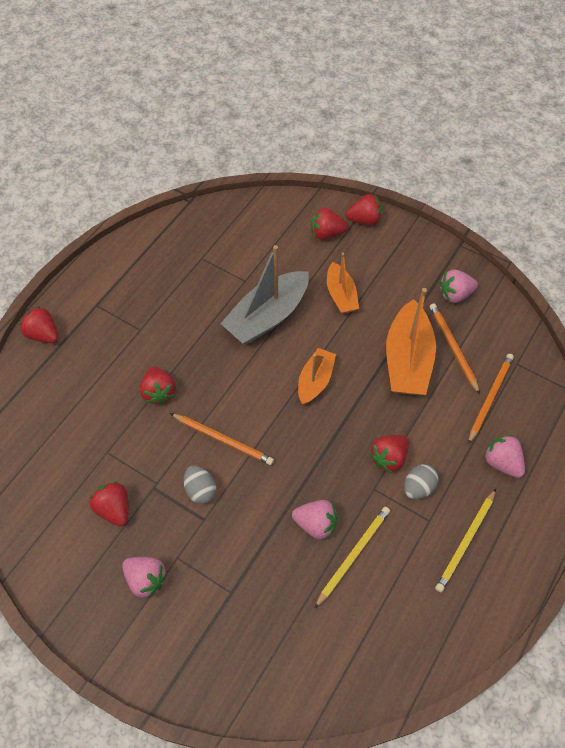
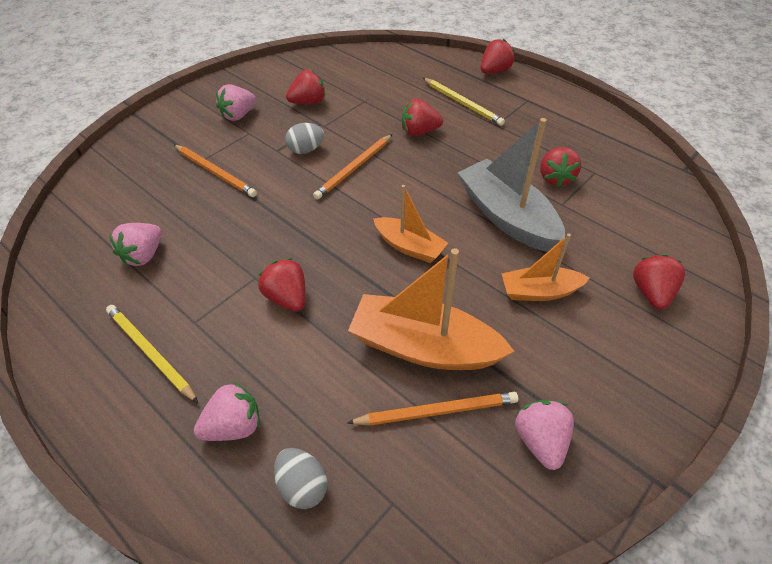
camera: 100 degrees right, 10 degrees down
(315, 524) = (236, 223): pink strawberry -> pink strawberry (144, 255)
(353, 555) = (189, 246): yellow pencil -> yellow pencil (462, 103)
(364, 220) = (687, 344): red strawberry -> red strawberry (555, 178)
(418, 487) = (238, 319): grey egg -> grey egg (302, 486)
(490, 398) = (339, 440): orange pencil -> orange pencil (215, 172)

